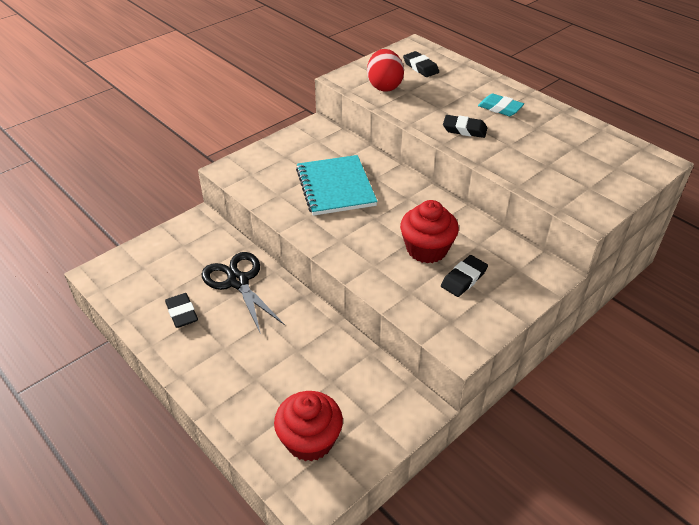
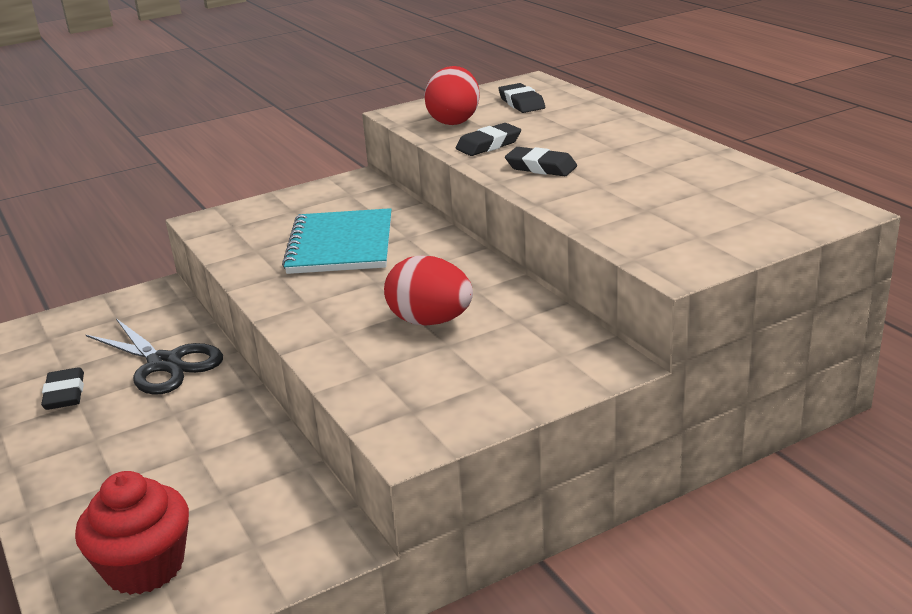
camera: 15 degrees right, 15 degrees down
(238, 281) = (165, 364): black scissors -> black scissors turned 150 degrees clockwise
(427, 249) = (430, 321): red cupcake -> red egg
(463, 279) = (466, 360): black eraser -> black eraser (488, 145)
(500, 108) = (612, 146): turquoise eraser -> none

